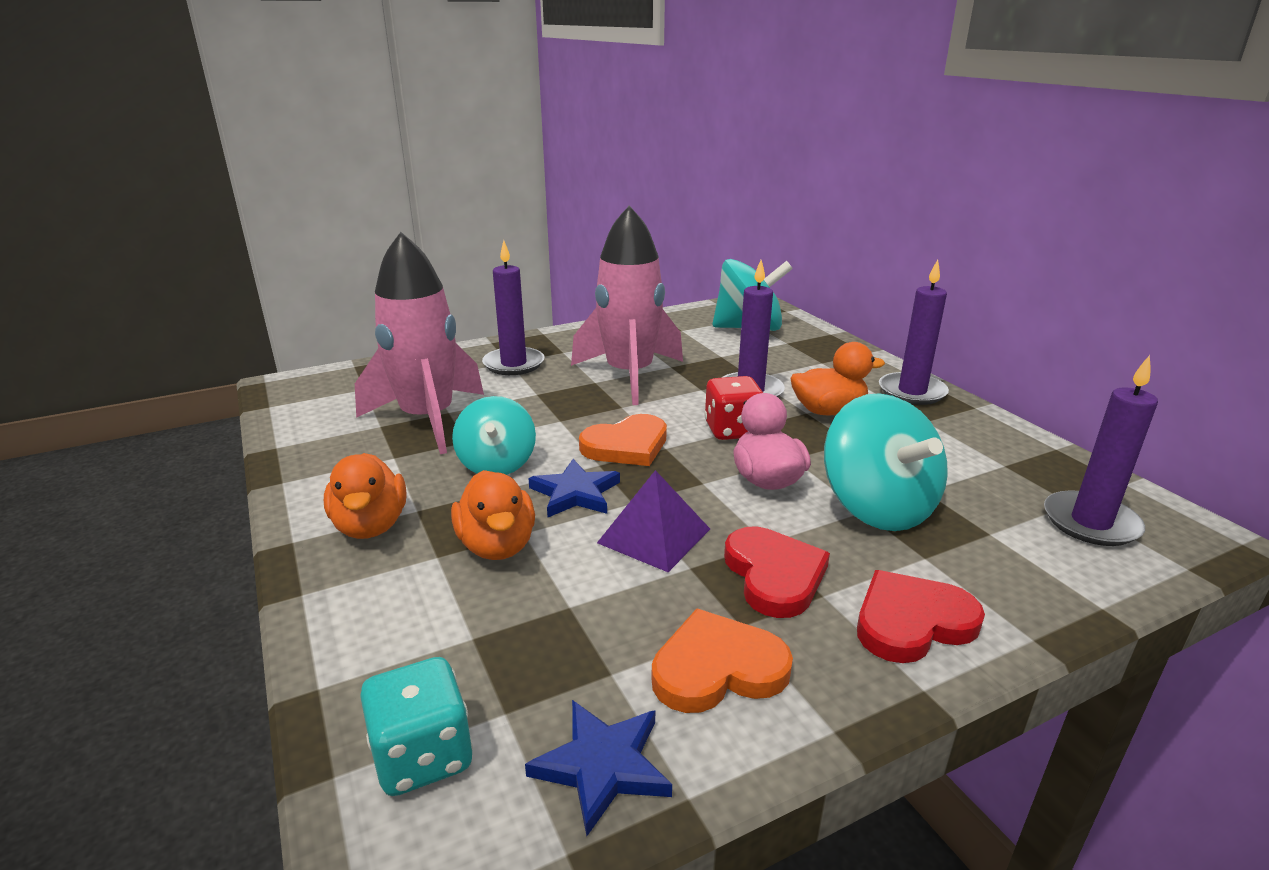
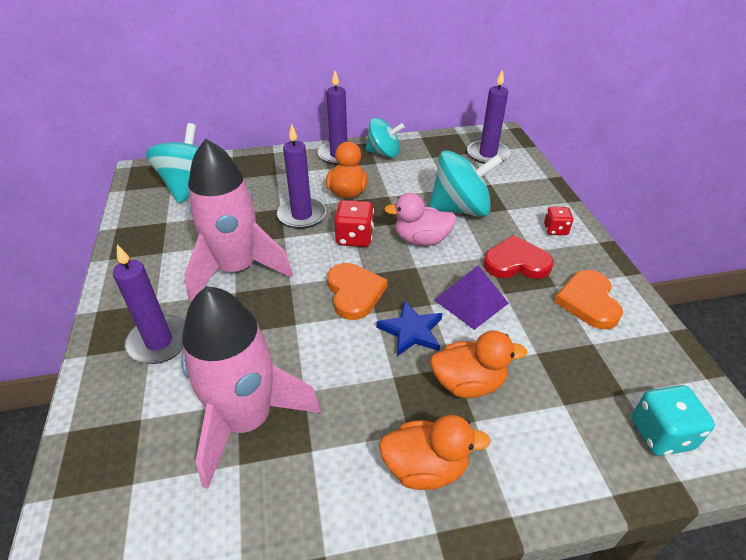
camera: 75 degrees left, 15 degrees up
(497, 464) = (353, 373): turquoise spinning top -> turquoise spinning top (384, 153)
(602, 766) = (656, 357): blue star -> none
(912, 622) = (555, 230): red heart -> red dice

